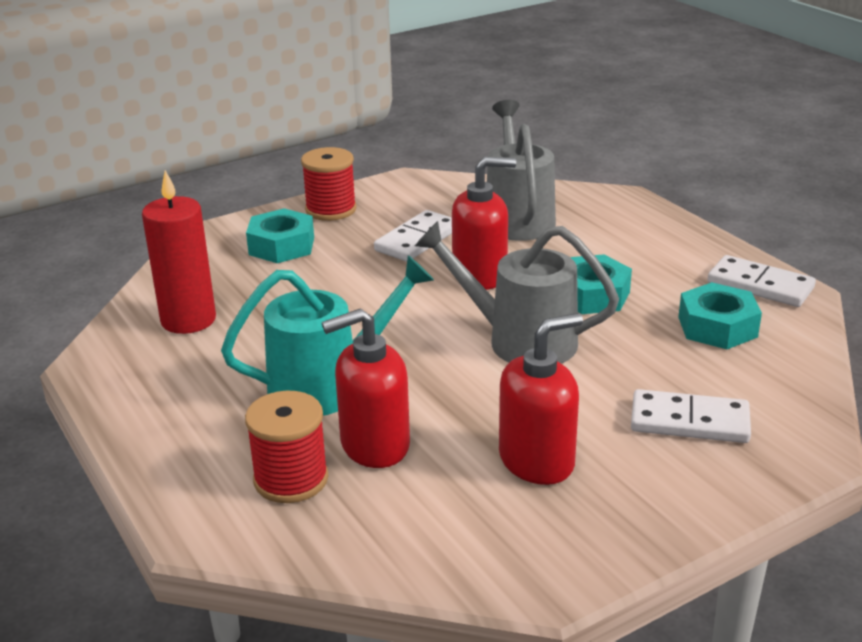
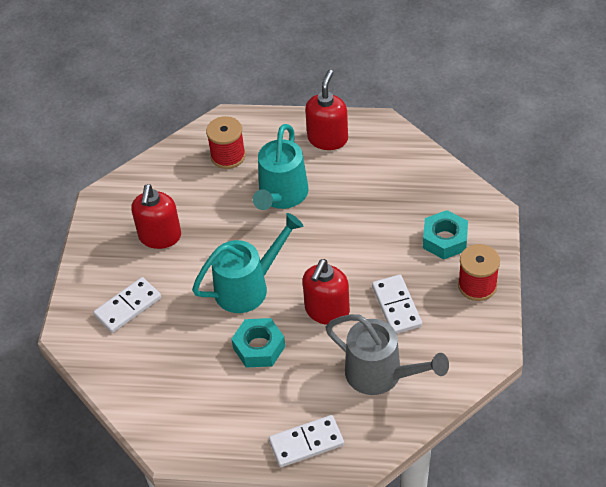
camera: 130 degrees right, 20 degrees up
(188, 320) = (391, 170): red candle -> none
(374, 445) = (223, 190): red soap dispenser -> red soap dispenser (328, 138)
(518, 340) = (249, 286): grey watering can -> turquoise watering can
(717, 327) = (178, 379): turquoise nut -> none
(760, 285) = (192, 436): white domino -> white domino (306, 443)

